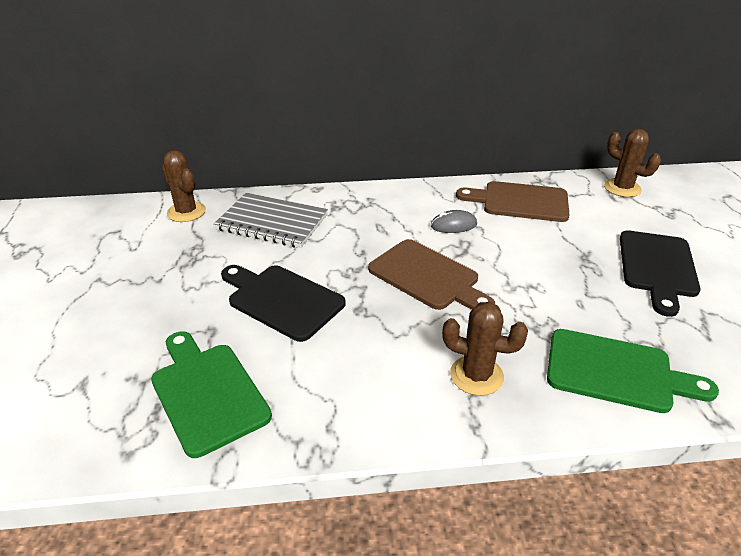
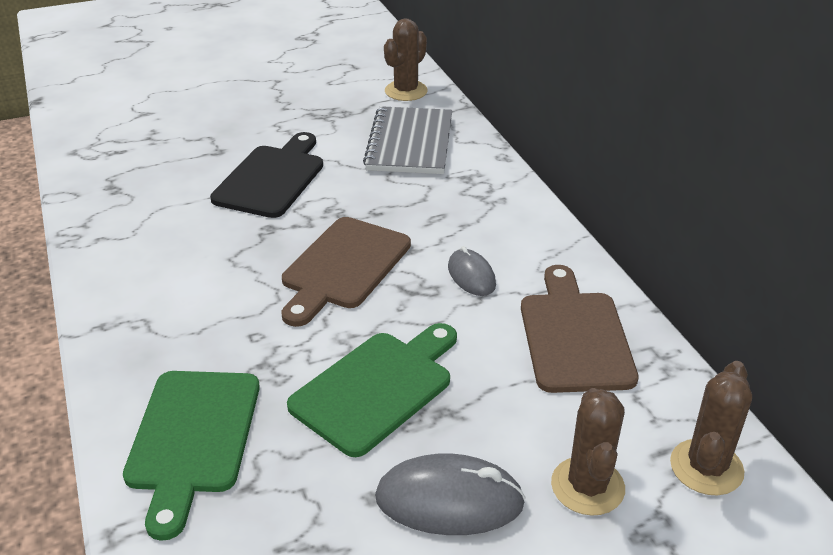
camera: 75 degrees right, 0 degrees up
(207, 393) = (138, 169): green cutting board -> green cutting board (376, 388)
(476, 375) = (174, 321): brown cactus -> brown cactus (587, 486)
(657, 267) = (449, 500): black cutting board -> grey mouse

